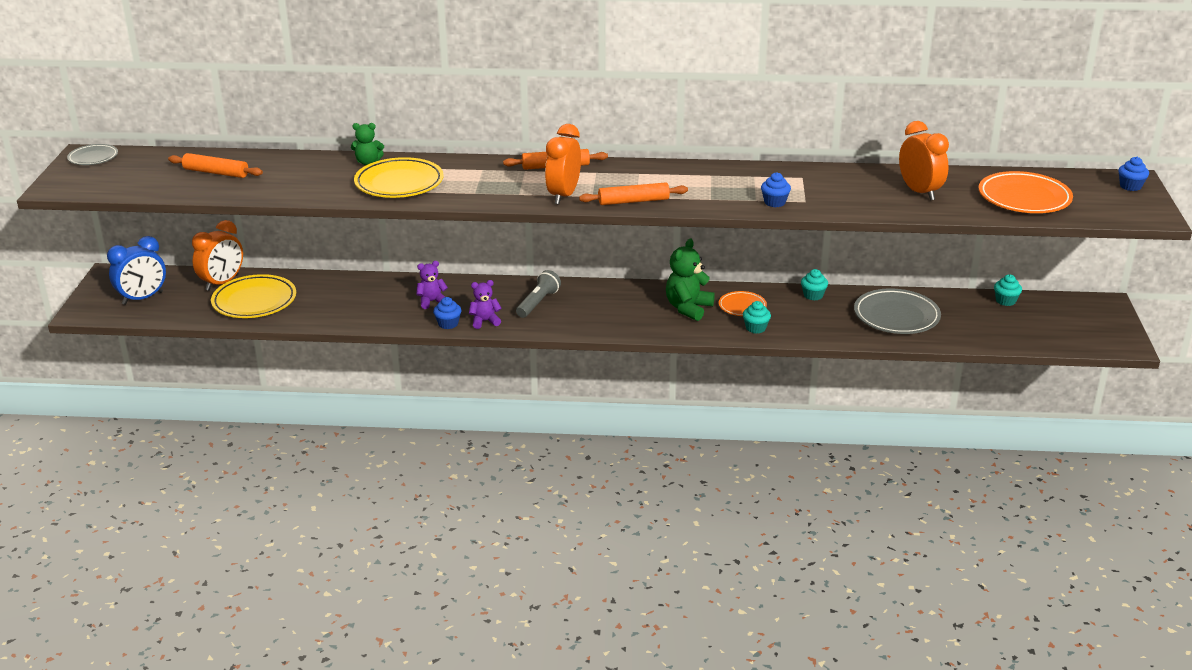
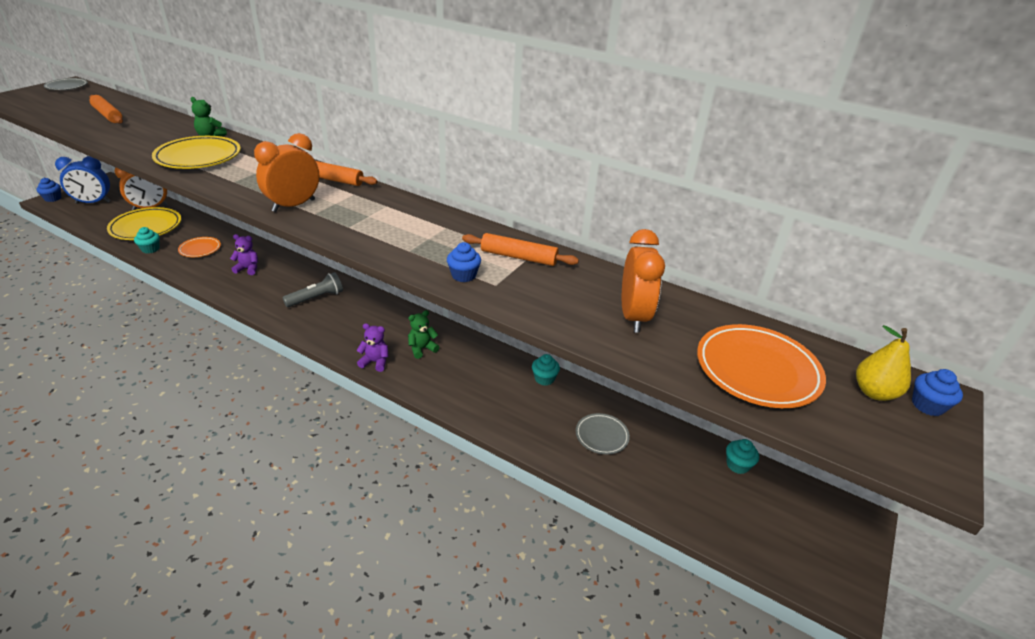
camera: 25 degrees right, 5 degrees up
(448, 324) = (232, 291): blue cupcake -> blue cupcake (53, 198)
(485, 321) = (258, 299): purple teddy bear -> purple teddy bear (375, 362)
(633, 201) = (339, 230): orange rolling pin -> orange rolling pin (518, 257)
(688, 308) = (422, 349): green teddy bear -> green teddy bear, size x0.62
(742, 306) = (469, 365): orange plate -> orange plate (200, 249)
(755, 328) = (455, 393): turquoise cupcake -> turquoise cupcake (150, 249)
(896, 316) = (601, 436): grey plate -> grey plate, size x0.57
(1097, 189) = (874, 392): none -> yellow pear

